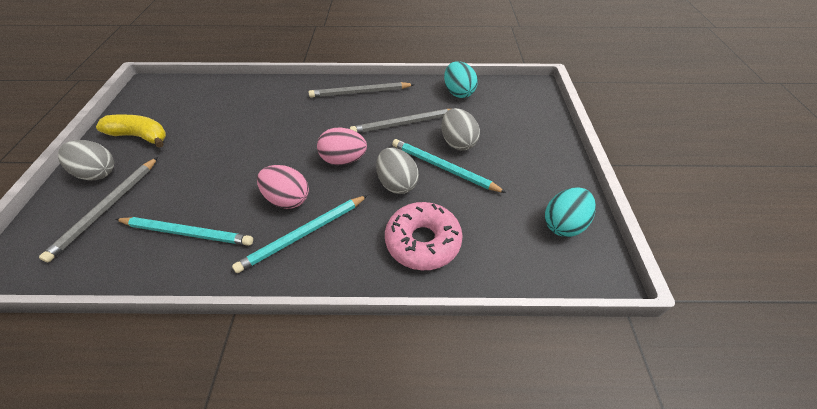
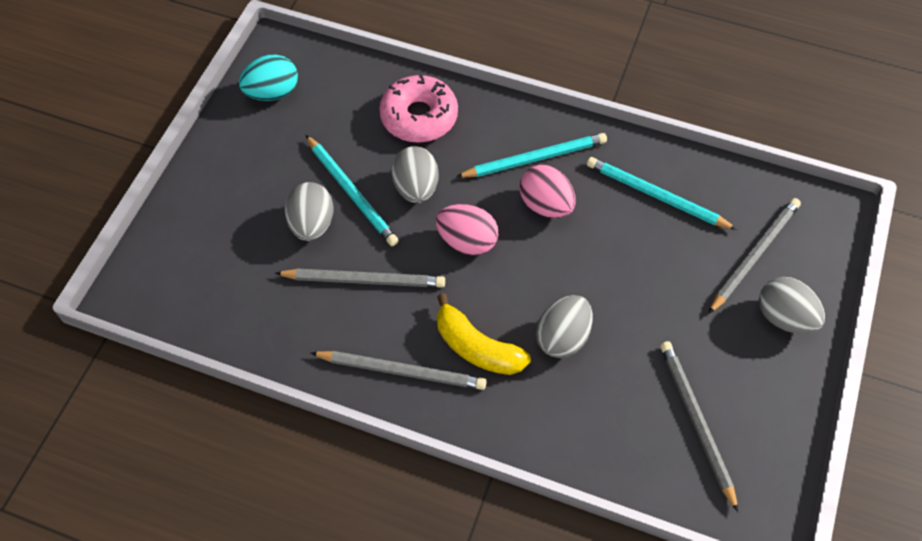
camera: 160 degrees left, 10 degrees up
(140, 136) = (745, 375): yellow banana -> yellow banana (477, 347)
(180, 110) = (696, 422): none -> grey pencil
(265, 126) = (562, 337): none -> grey egg
(458, 92) = (251, 319): turquoise egg -> none

